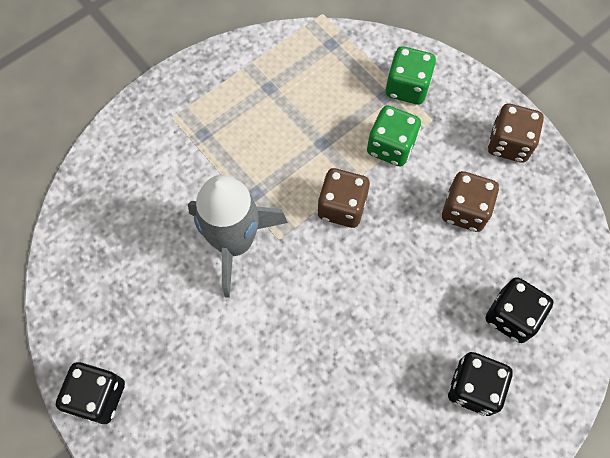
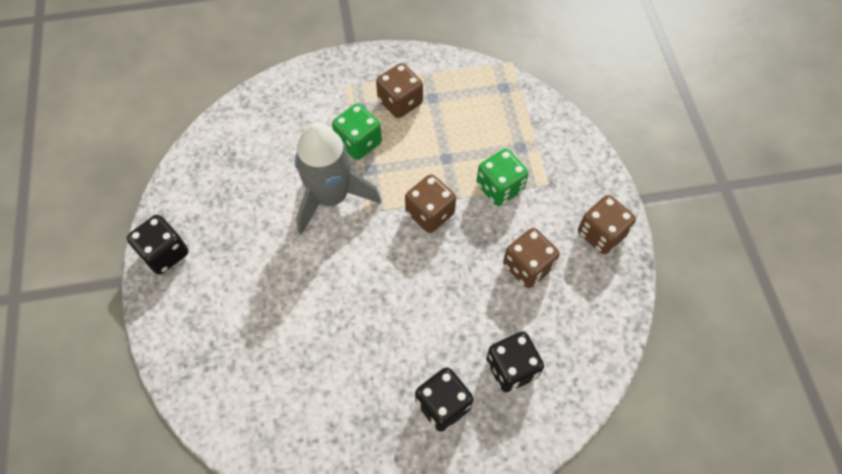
camera: 30 degrees right, 5 degrees down
(239, 108) = (400, 102): none -> brown dice
(407, 87) = (544, 149): green dice -> green dice (358, 142)

